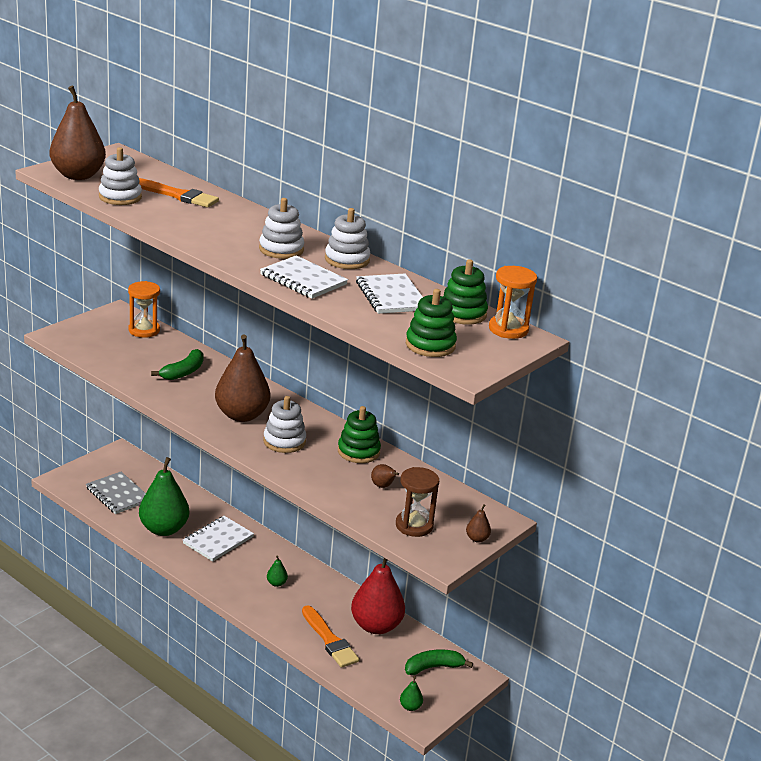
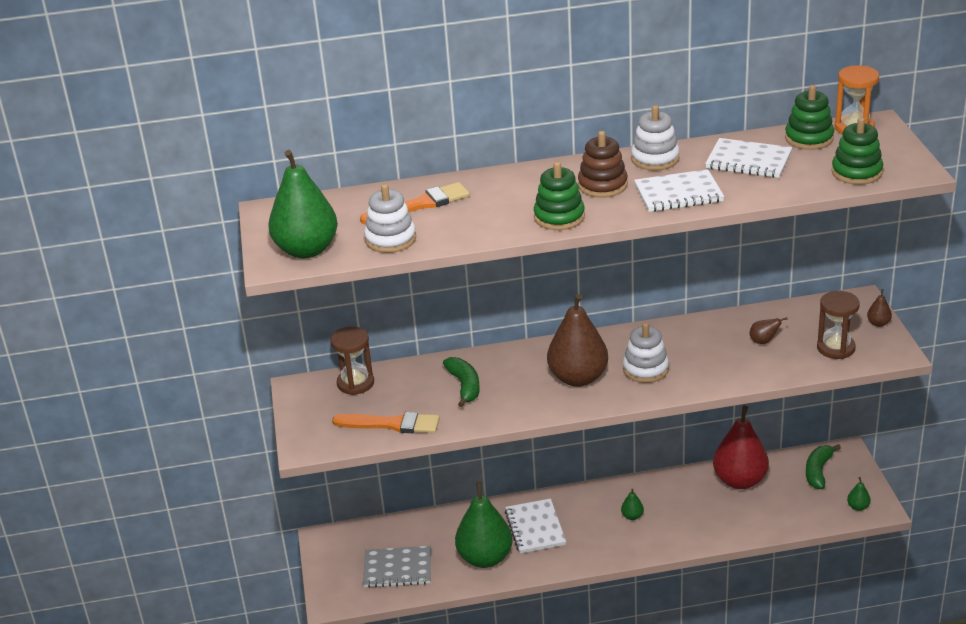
camera: 45 degrees left, 5 degrees up
(78, 175) = (306, 250): brown pear -> green pear
(144, 330) = (355, 383): orange hourglass -> brown hourglass
(281, 249) = (602, 185): white stacking toy -> brown stacking toy
(329, 640) = (737, 517): orange brush -> orange brush (391, 424)
(358, 451) = (697, 333): green stacking toy -> green stacking toy (559, 217)

